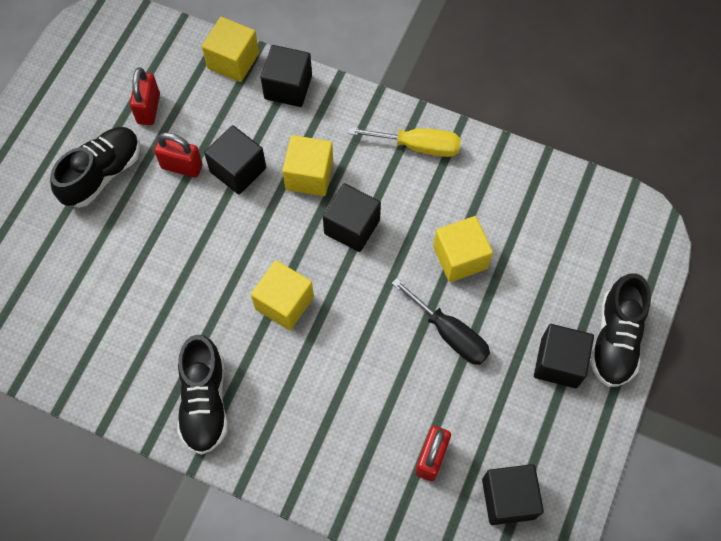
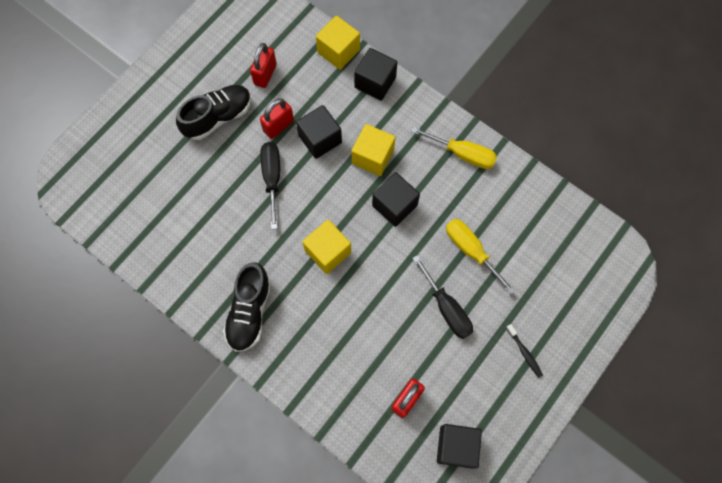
camera: 15 degrees right, 5 degrees up
(182, 166) = (278, 126): red padlock -> red padlock turned 75 degrees counterclockwise
(190, 231) = (272, 178): none -> black screwdriver
(460, 258) = (471, 251): yellow cube -> yellow screwdriver
(559, 363) = (524, 353): black cube -> black toothbrush
(615, 339) = (574, 346): black shoe -> none

